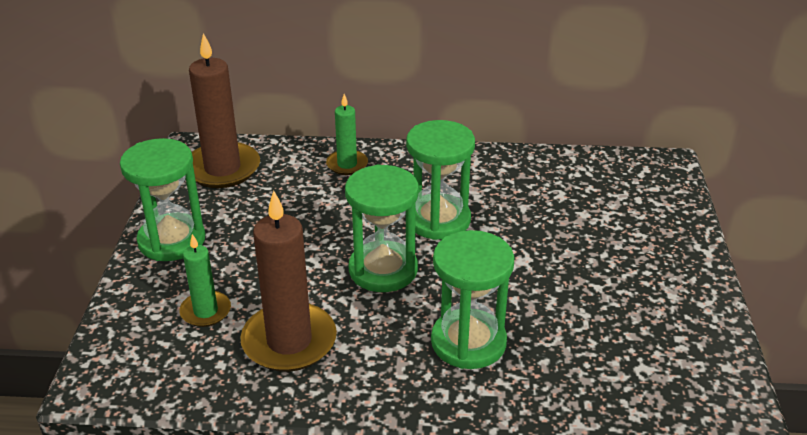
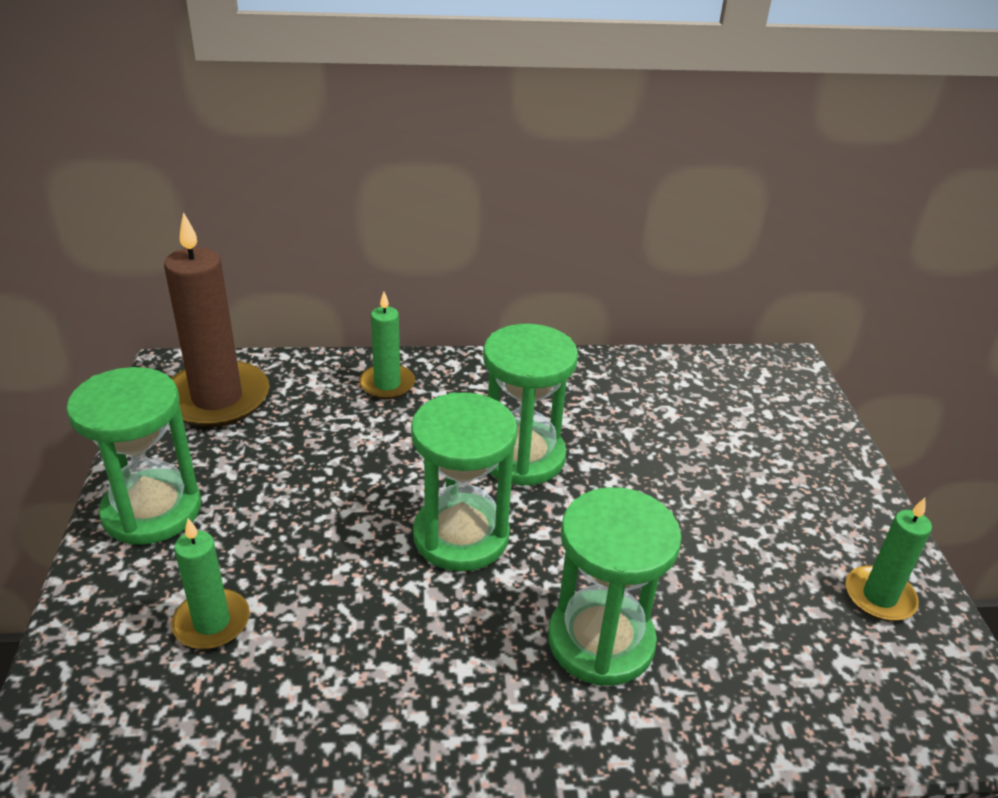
camera: 10 degrees left, 0 degrees up
(289, 341) = (343, 662): brown candle -> none
(683, 329) = (879, 597): none -> green candle

